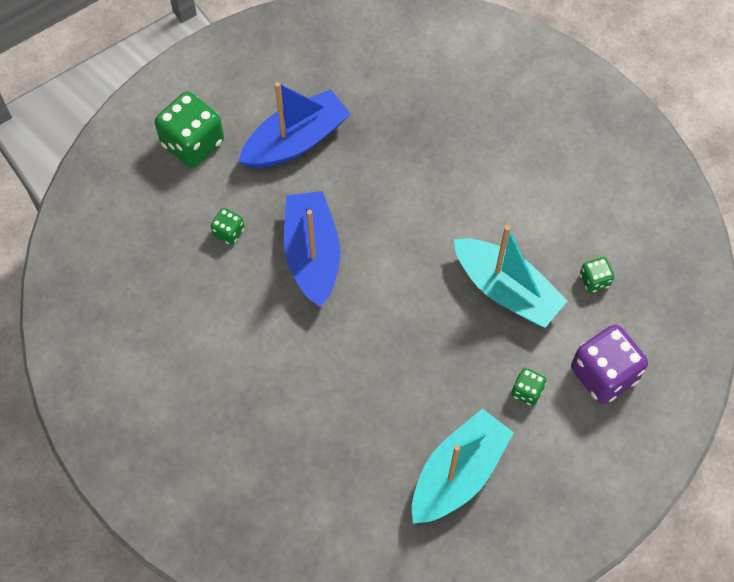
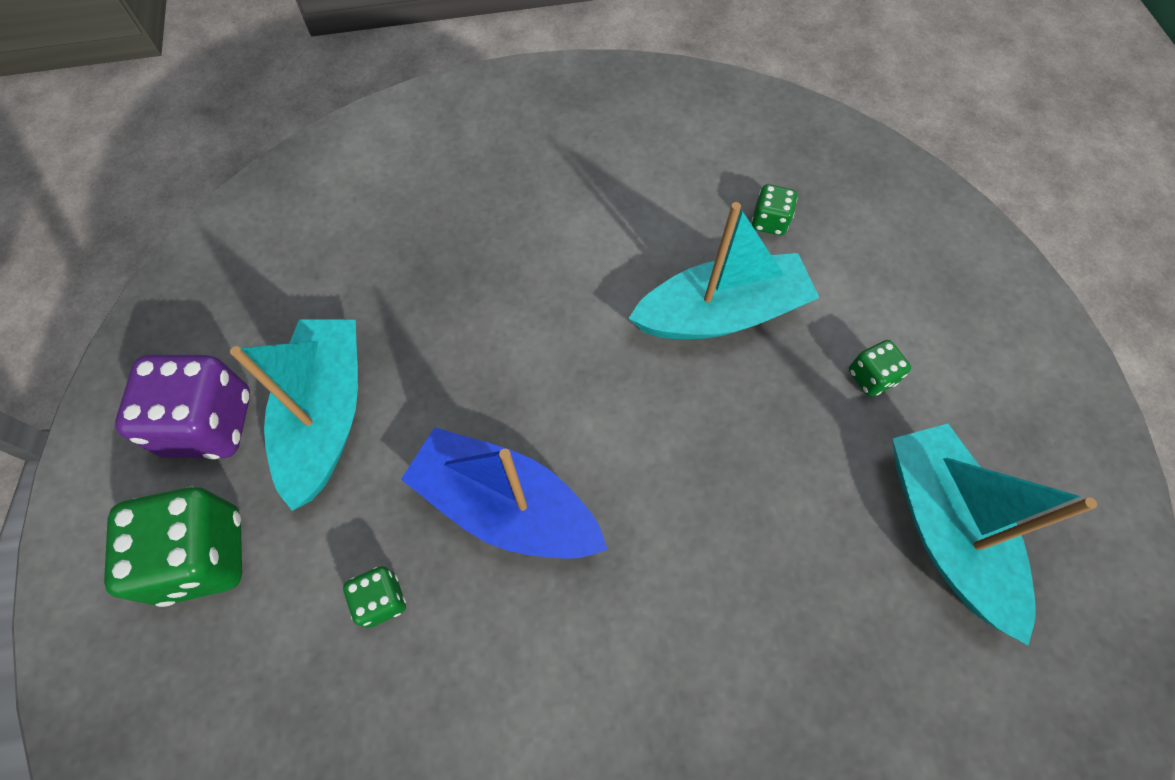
camera: 55 degrees left, 0 degrees up
(296, 141) = (326, 415): blue boat -> turquoise boat
(604, 374) = (894, 285): purple dice -> purple dice (209, 423)

